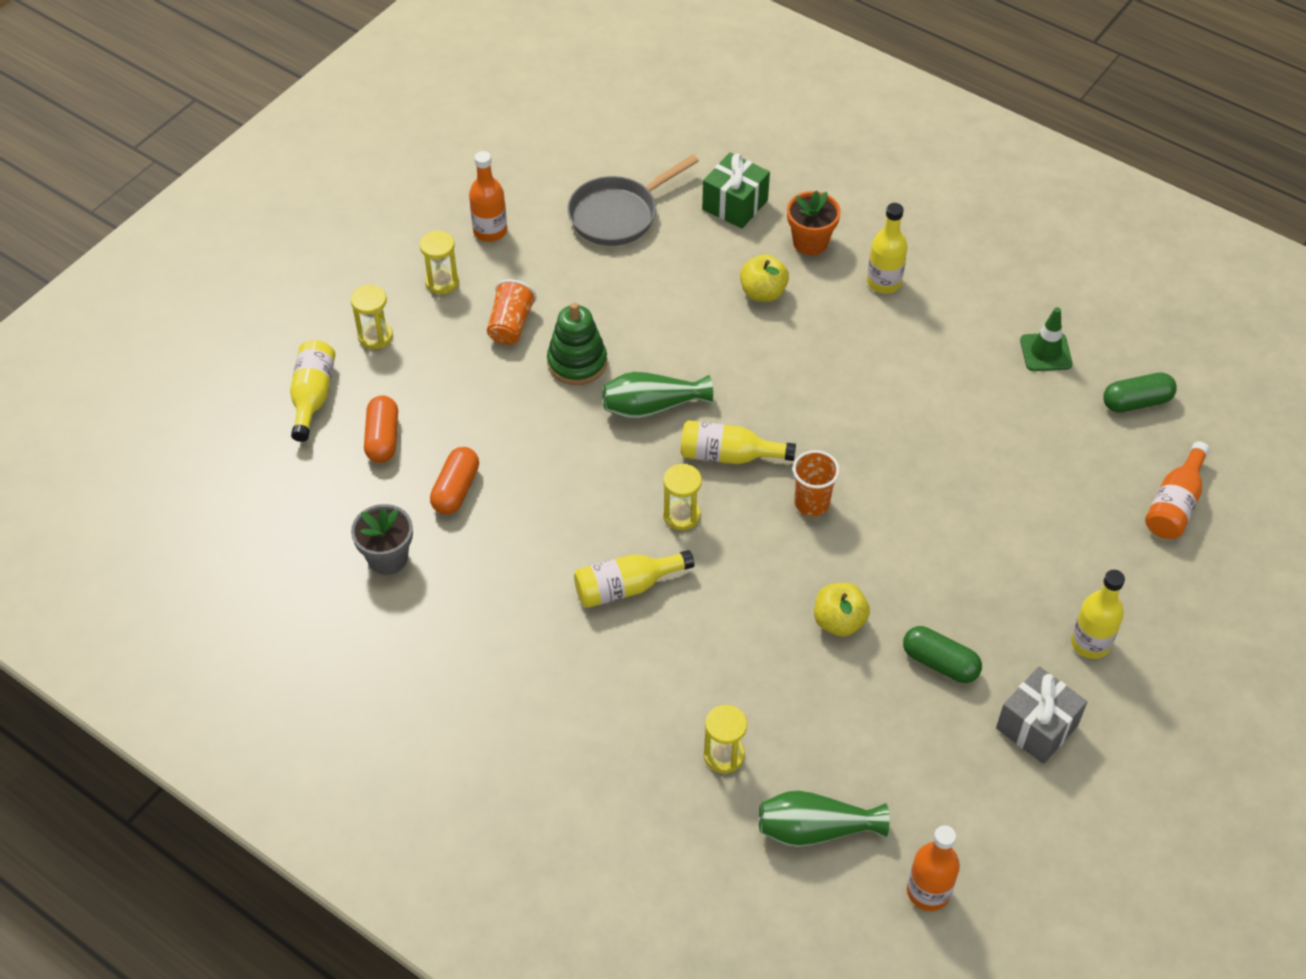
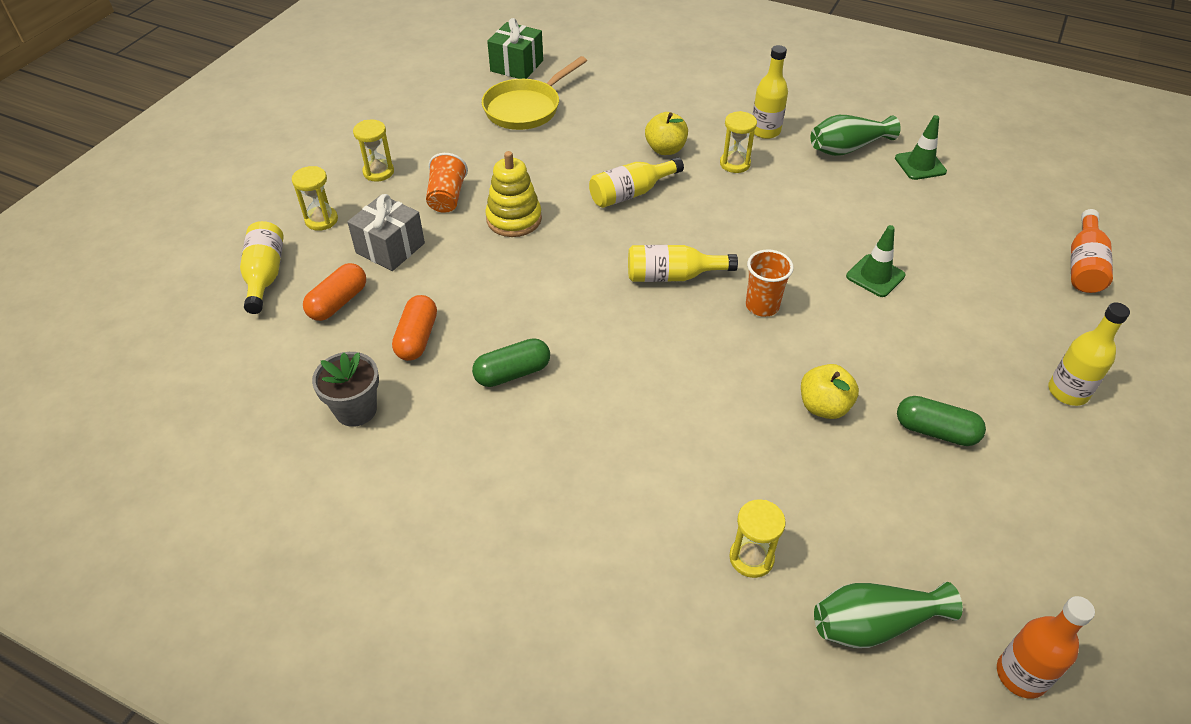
camera: 10 degrees left, 5 degrees down
(383, 438) = (338, 302): orange capsule -> orange capsule turned 45 degrees clockwise
(490, 231) = (416, 131): orange bottle -> none
(577, 362) = (514, 219): green stacking toy -> yellow stacking toy
(618, 215) = (526, 108): grey pan -> yellow pan
(626, 587) = (605, 404): yellow bottle -> yellow bottle (631, 193)
(652, 407) = (591, 246): green vase -> green vase (847, 148)
(681, 515) = (643, 332): yellow hourglass -> yellow hourglass (735, 164)
(735, 205) = (623, 91): green gift -> green gift (516, 66)
(810, 242) = (694, 110): orange flower pot -> none
(943, 485) = (875, 276): none -> green traffic cone
(1037, 727) = (1054, 478): grey gift -> grey gift (390, 248)
(1136, 402) = (1012, 192): green capsule -> green capsule (512, 373)

